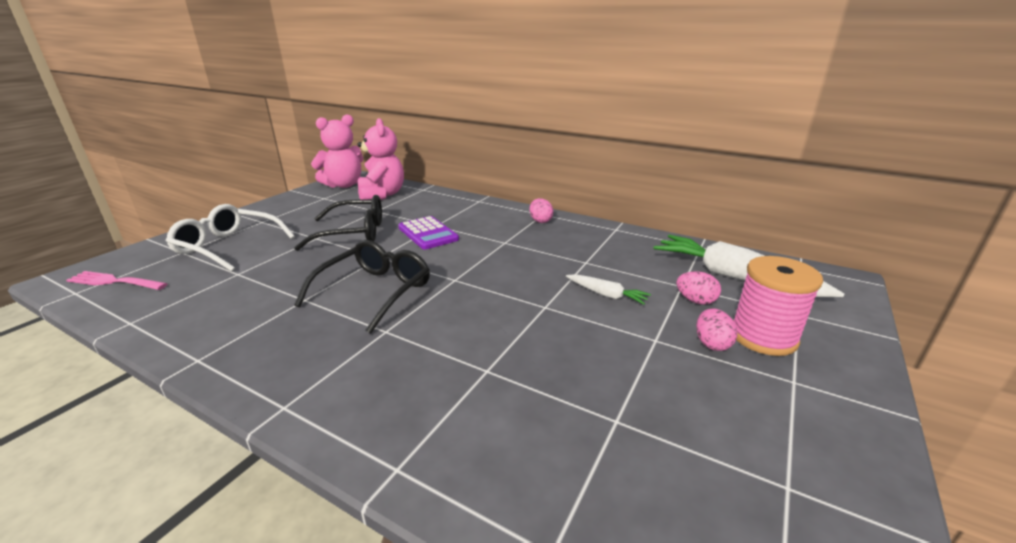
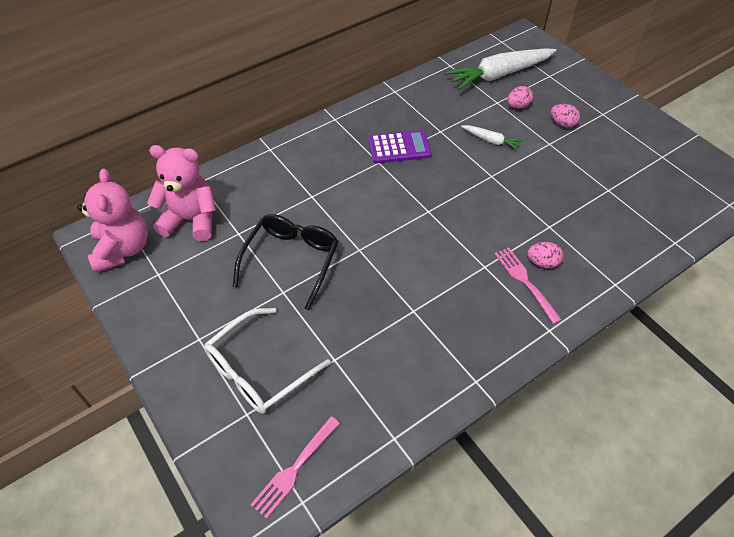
camera: 65 degrees left, 25 degrees up
(369, 368) = (526, 282): none -> pink fork
(375, 291) = (423, 262): black glasses -> none
(428, 233) = (328, 206): purple calculator -> purple calculator (399, 147)
(540, 221) = (349, 126): pink egg -> pink egg (542, 262)
(606, 294) = (491, 141): white carrot -> white carrot turned 60 degrees clockwise
(763, 337) = (564, 101): pink spool -> none

